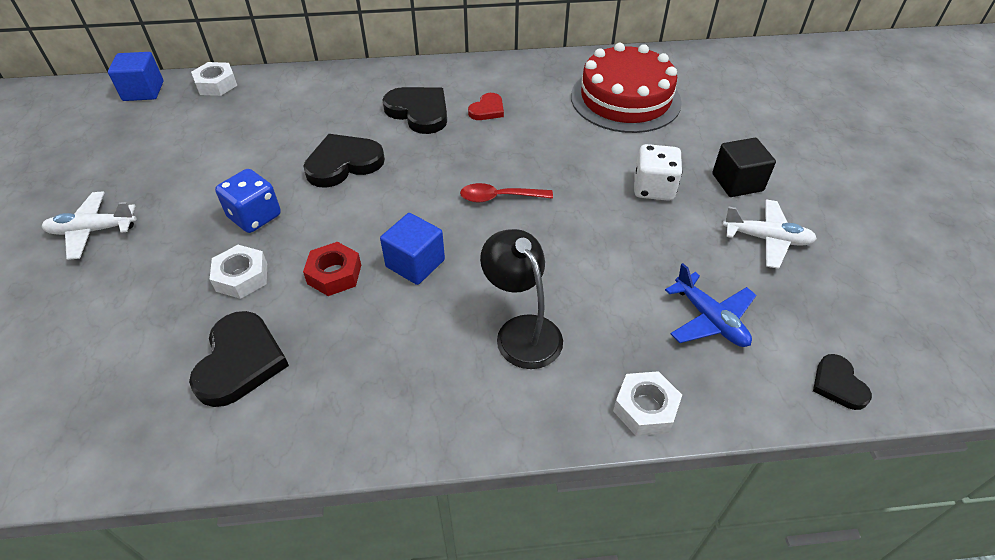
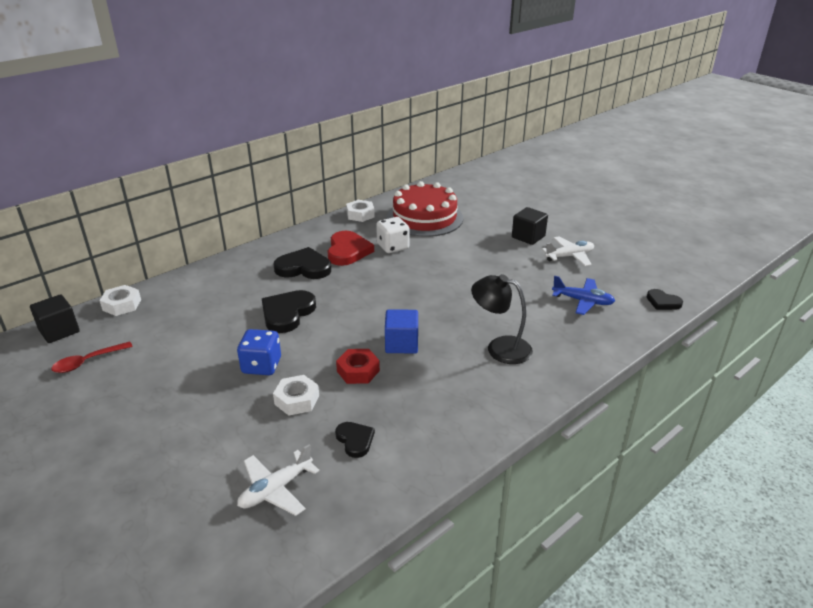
camera: 35 degrees left, 15 degrees down
(93, 231) = (140, 427): white plane -> white plane (276, 489)
(143, 91) = (59, 331): blue cube -> black cube
(240, 361) = (355, 440): black heart -> black heart, size x0.57
(487, 110) = (348, 251): red heart -> red heart, size x1.76
(499, 197) = (411, 292): red spoon -> red spoon (88, 362)
(645, 408) = (596, 351): white nut -> white nut (360, 215)
(653, 188) = (490, 255): white dice -> white dice (393, 247)

